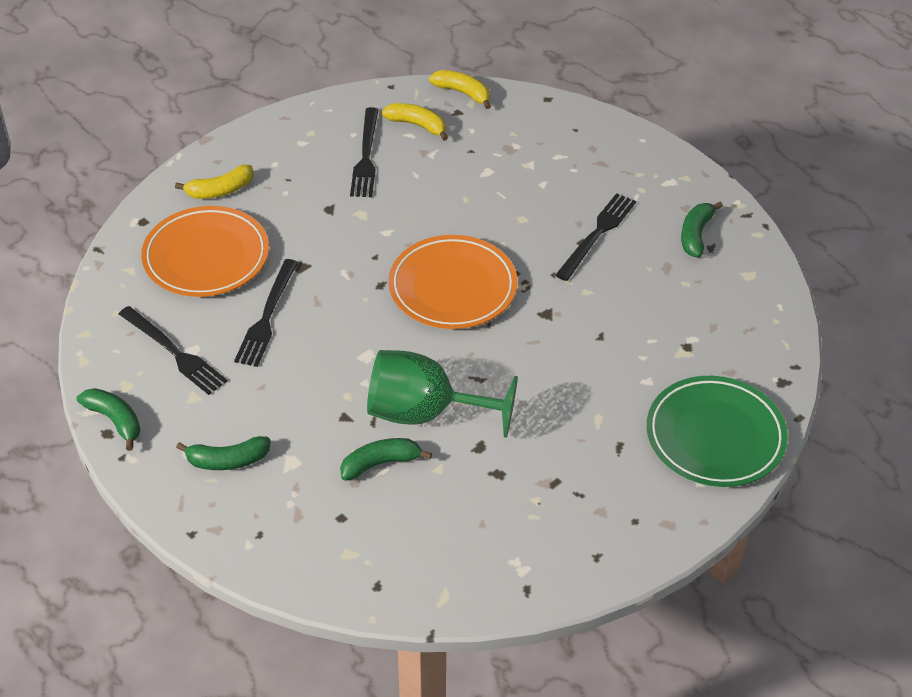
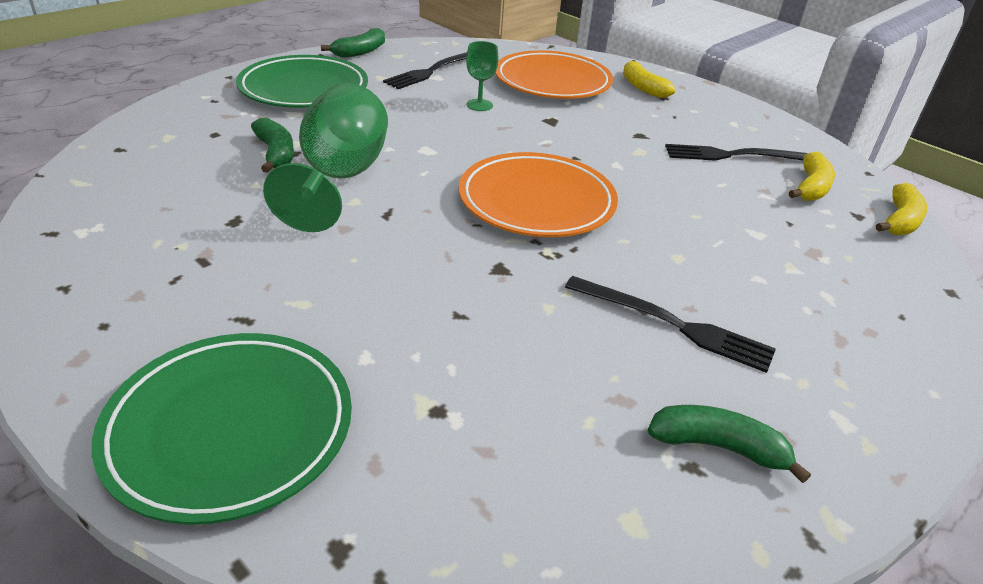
camera: 85 degrees right, 10 degrees down
(228, 460) = (304, 89): green banana -> green plate
(267, 316) = (479, 105): black fork -> green goblet

